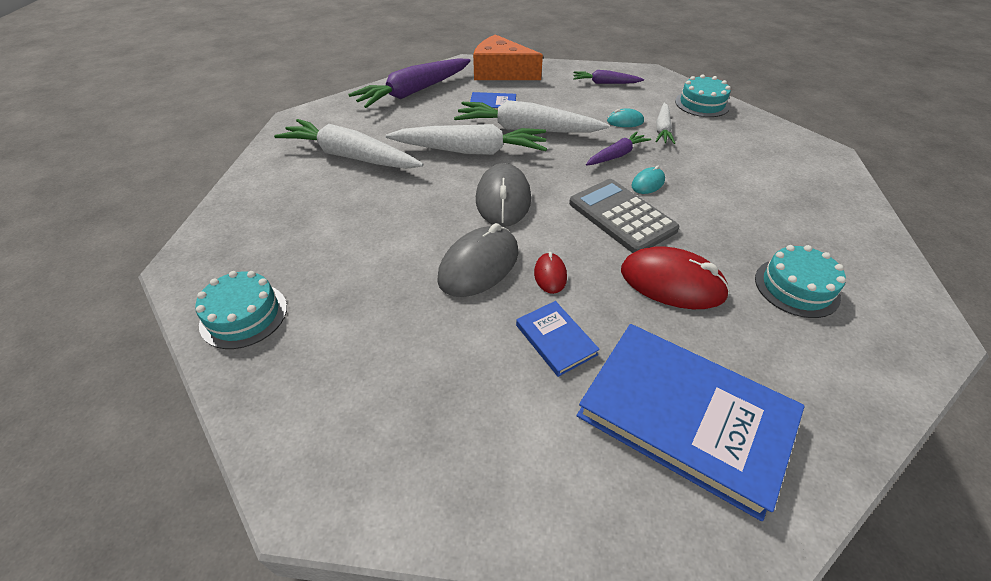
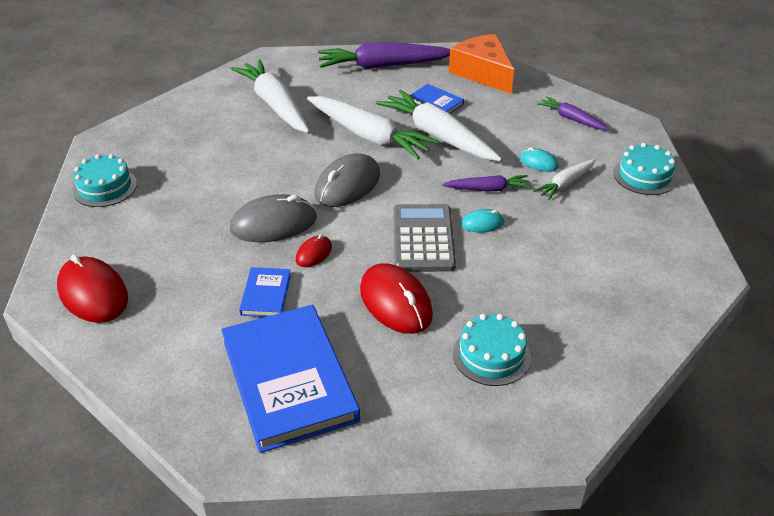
camera: 35 degrees right, 5 degrees down
(363, 451) = (93, 293): none -> red mouse

